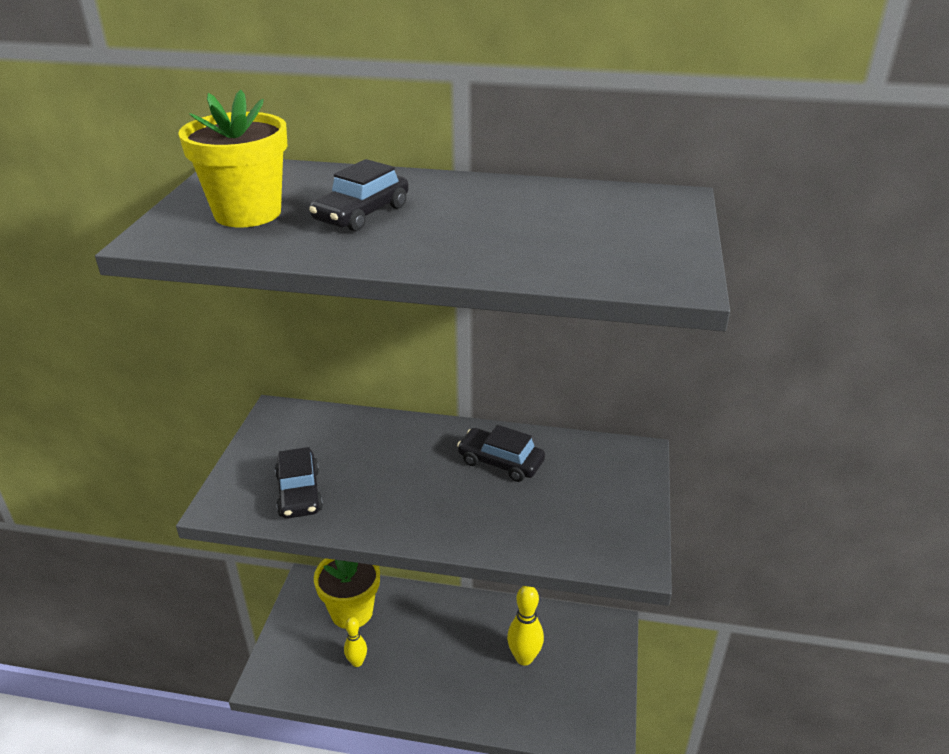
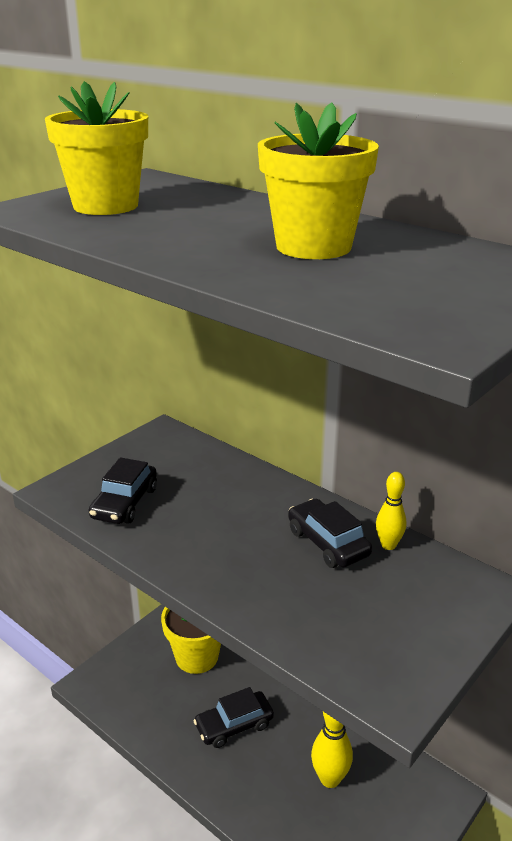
camera: 30 degrees right, 5 degrees down
(357, 662) = (172, 704): yellow bowling pin -> yellow bowling pin (388, 545)
(362, 214) = (197, 222): black car -> black car (234, 725)
(491, 218) = (313, 247): none -> yellow flower pot

